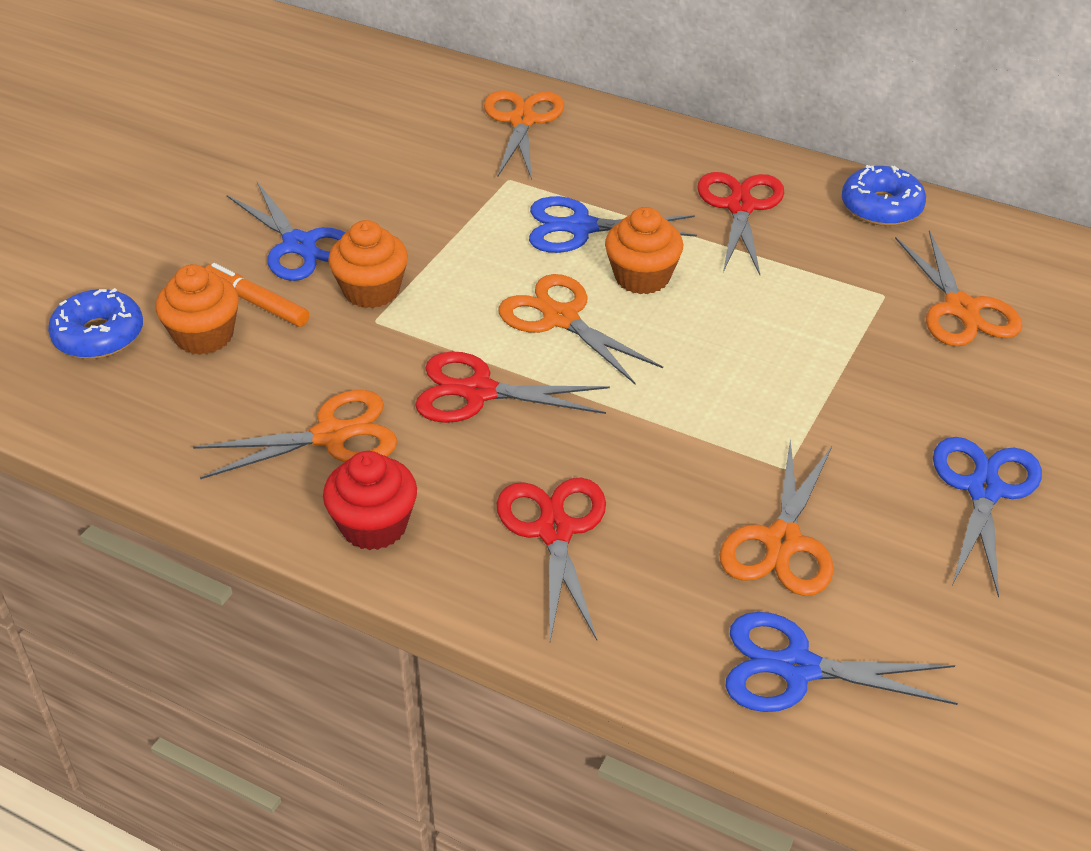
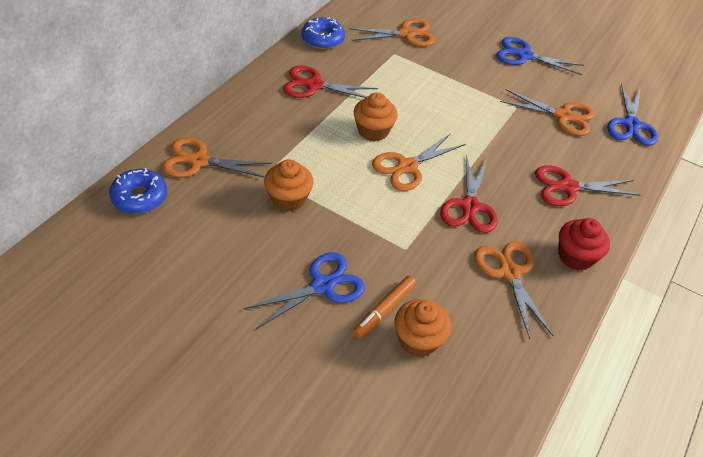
camera: 90 degrees left, 5 degrees up
(99, 335) = (416, 406): blue donut -> blue donut (139, 197)
(371, 290) = (376, 249): orange cupcake -> orange cupcake (288, 199)
(580, 227) = (323, 149): blue scissors -> none

